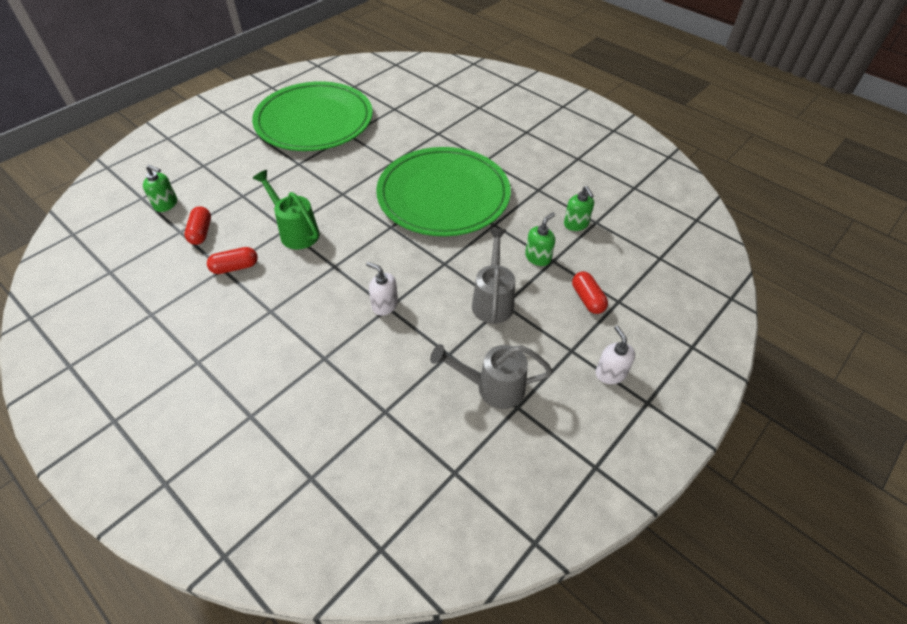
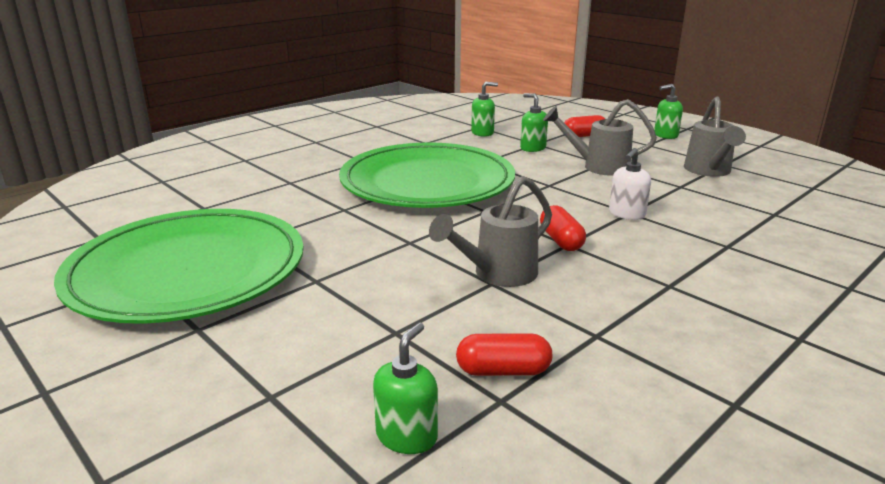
camera: 85 degrees left, 25 degrees down
(235, 267) = (590, 323): red capsule -> red capsule (561, 240)
(295, 231) = (497, 275): green watering can -> grey watering can
(610, 373) = (665, 135): white soap dispenser -> green soap dispenser

